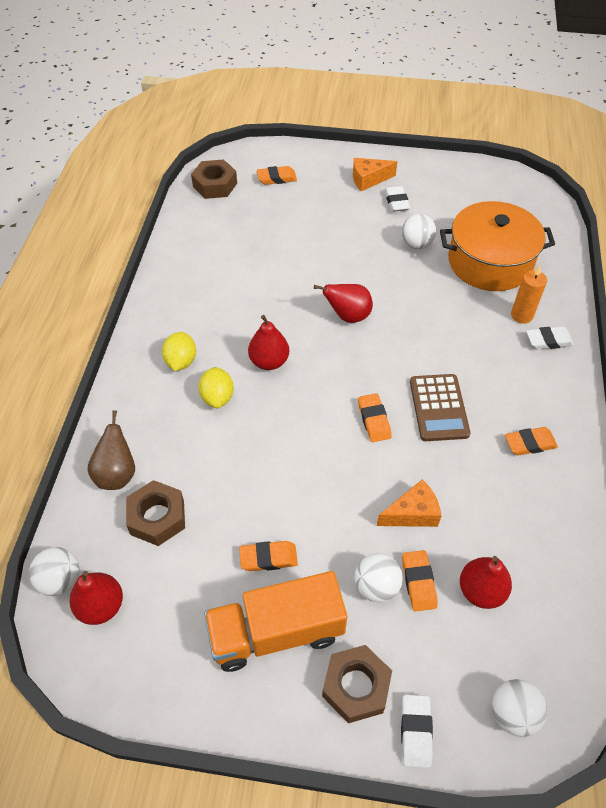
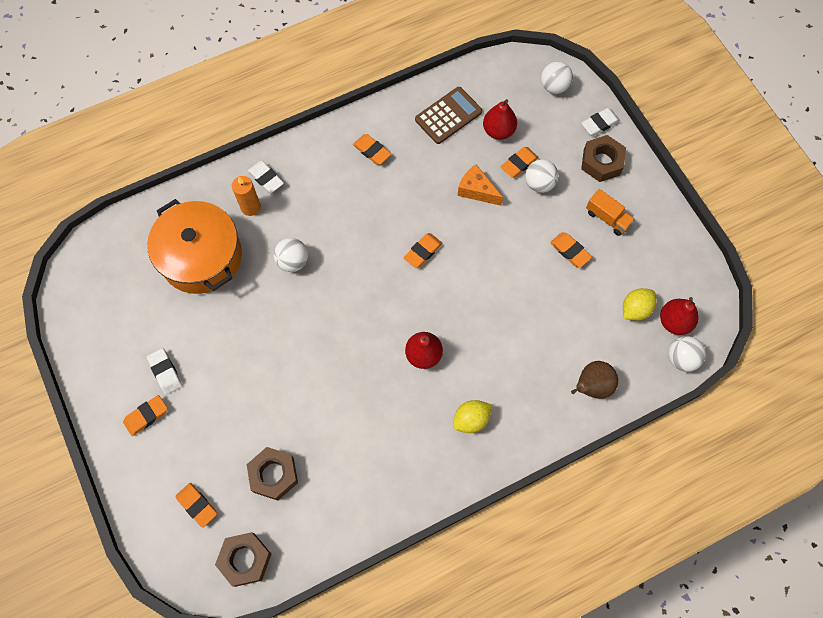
camera: 125 degrees left, 15 degrees up
(157, 517) = (598, 335): brown nut -> brown nut (273, 475)
(217, 397) = (482, 368): yellow lemon -> yellow lemon (635, 309)
(276, 632) = (607, 218): orange truck -> orange truck, size x0.52
(348, 316) = (337, 327): red pear -> none
(368, 180) = (146, 416): orange cheese -> orange eraser
(396, 202) = (165, 372): white eraser -> white eraser turned 75 degrees counterclockwise
(416, 244) = (215, 323): white ball -> white ball (293, 261)
(438, 408) = (382, 218): brown calculator -> brown calculator (448, 116)

